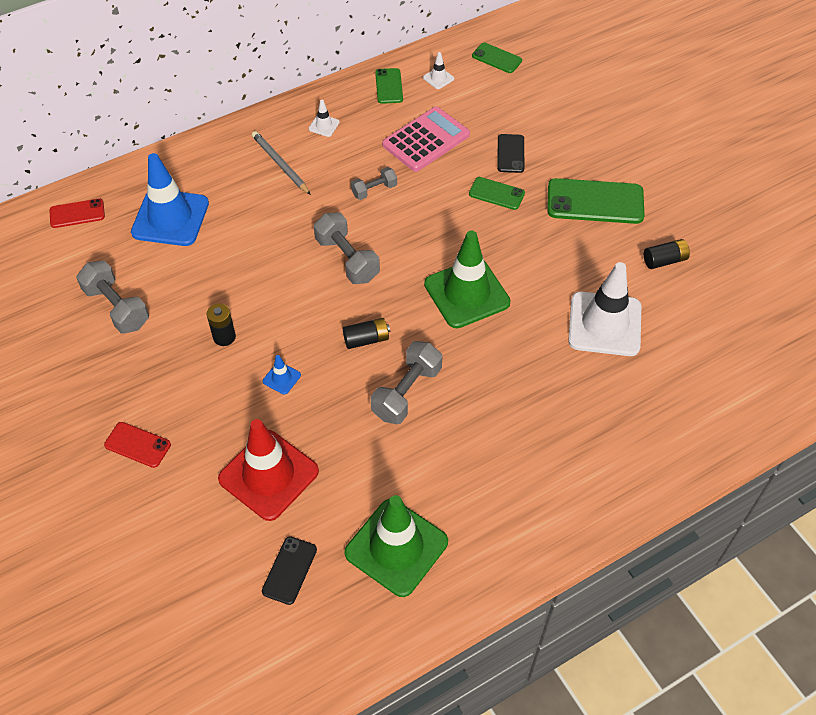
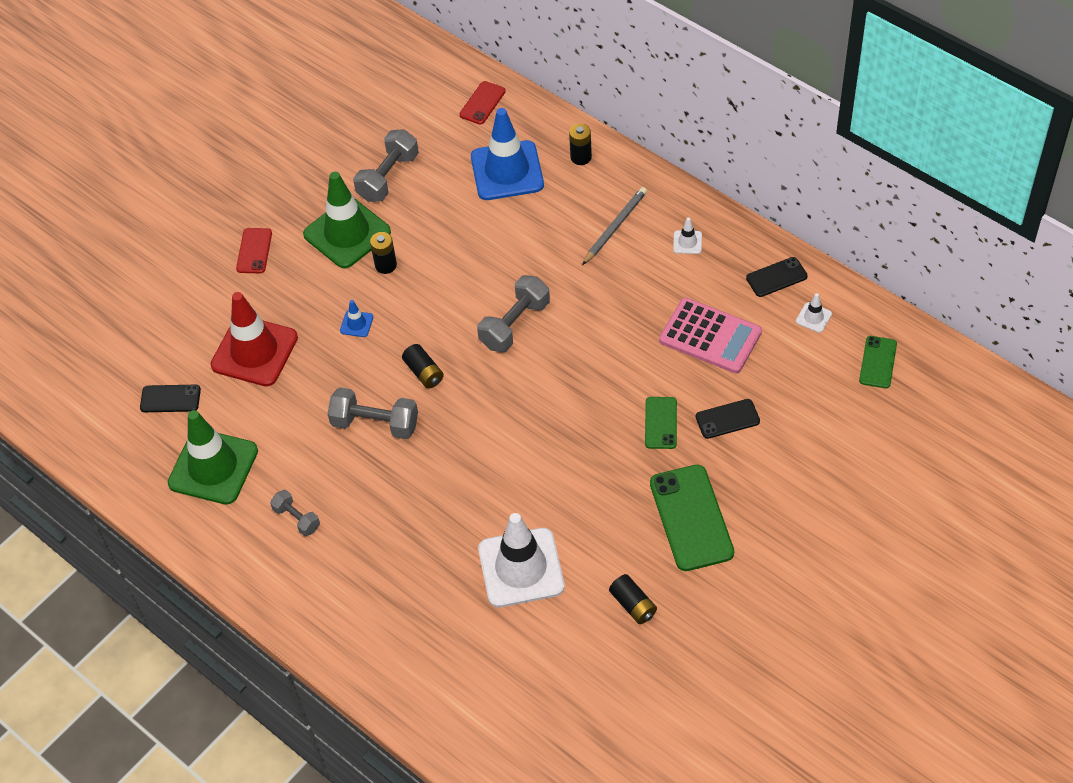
camera: 75 degrees right, 0 degrees up
(77, 213) = (482, 103): red phone -> red phone turned 60 degrees clockwise
(189, 164) = (581, 157): none -> black battery
(374, 190) = (616, 315): grey dumbbell -> grey dumbbell (297, 518)
(389, 86) = (776, 277): green phone -> black phone
(467, 293) = (512, 436): green traffic cone -> green traffic cone (347, 233)

